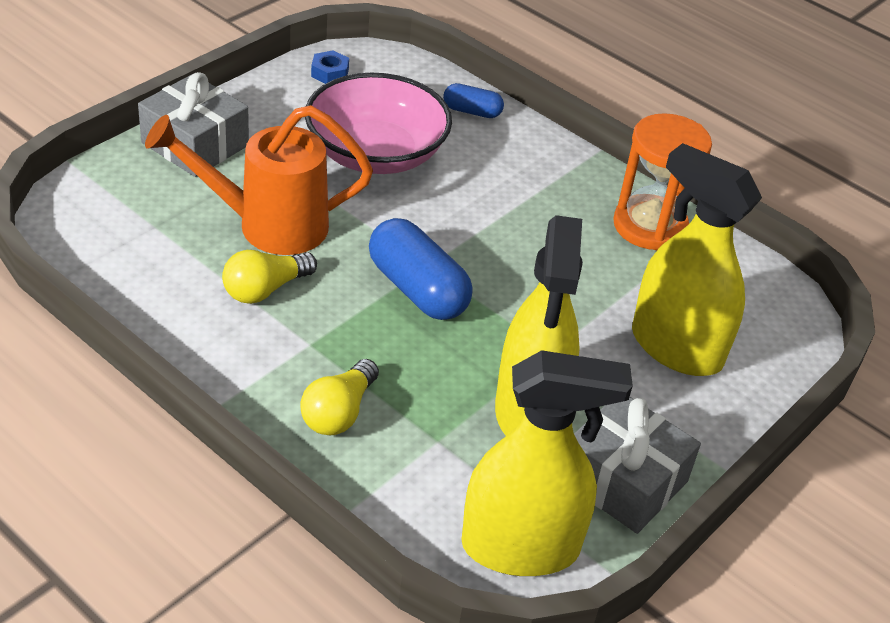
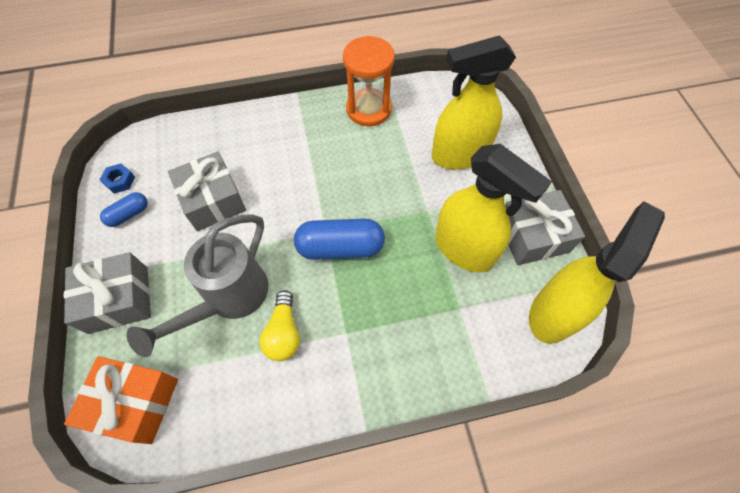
camera: 50 degrees left, 20 degrees up
(98, 213) = (135, 402): none -> orange gift
(267, 225) = (228, 299): orange watering can -> grey watering can
(339, 412) = (410, 349): yellow light bulb -> none
(376, 153) = (213, 200): pink bowl -> grey gift
(472, 111) = (218, 130): blue capsule -> blue capsule (129, 214)

